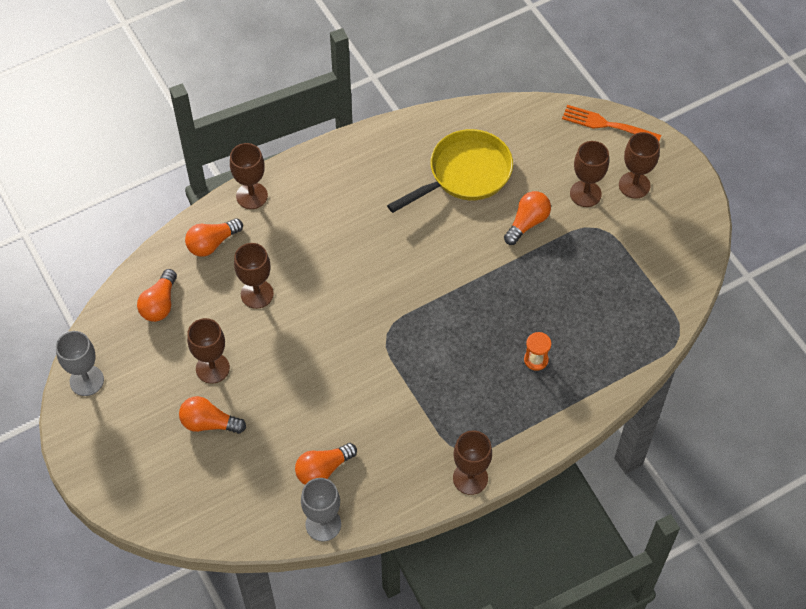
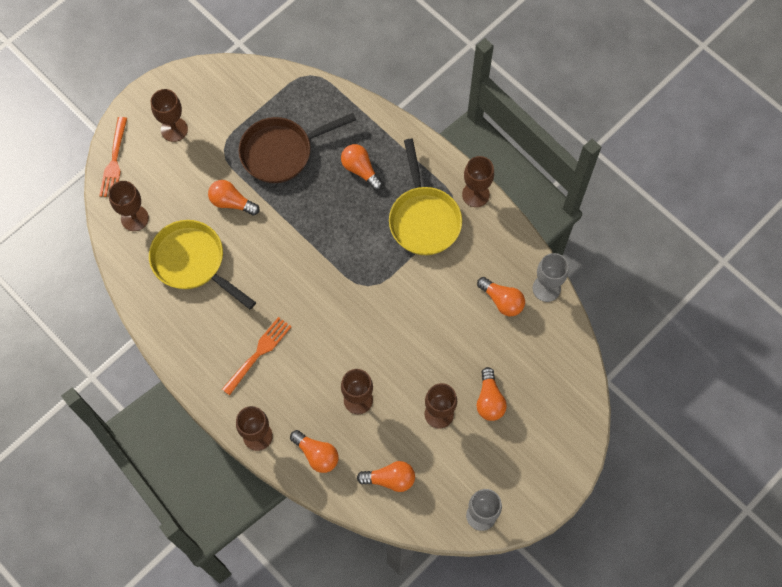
camera: 105 degrees left, 10 degrees up
(340, 213) = (258, 354): none -> orange fork
(453, 412) = (423, 219): none -> yellow pan
(536, 360) = (360, 170): orange hourglass -> orange light bulb
(580, 283) = (281, 152): none -> brown pan
(585, 194) = (191, 164): brown goblet -> brown goblet (134, 218)

